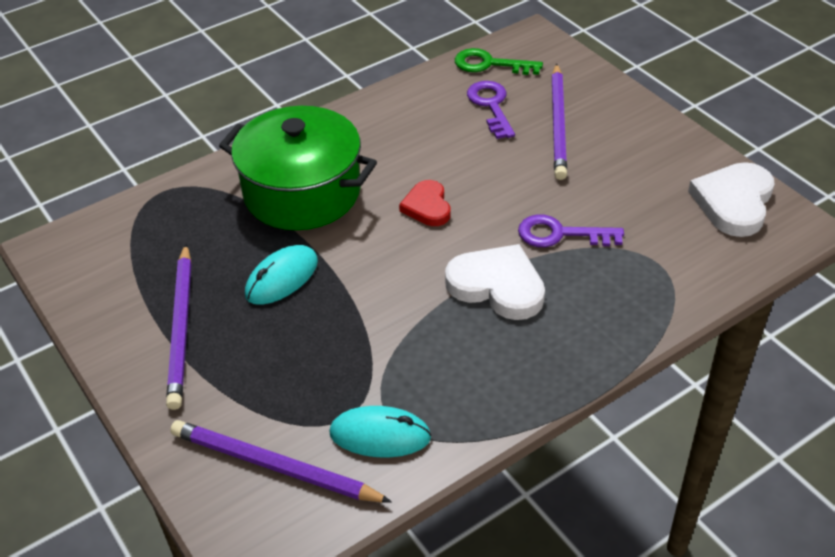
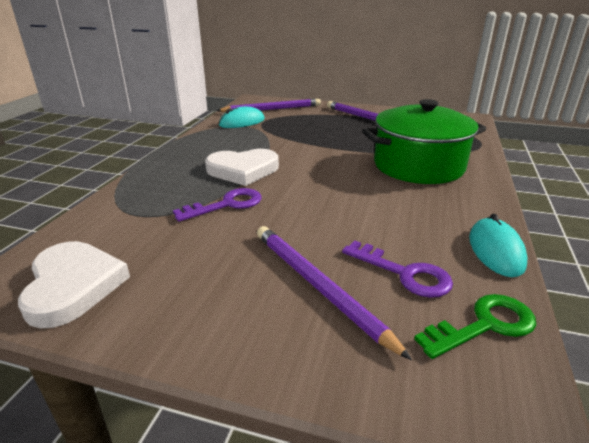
camera: 140 degrees right, 15 degrees down
(282, 278) = (358, 139): turquoise mouse -> turquoise mouse (496, 250)
(427, 206) = (336, 186): red heart -> none

